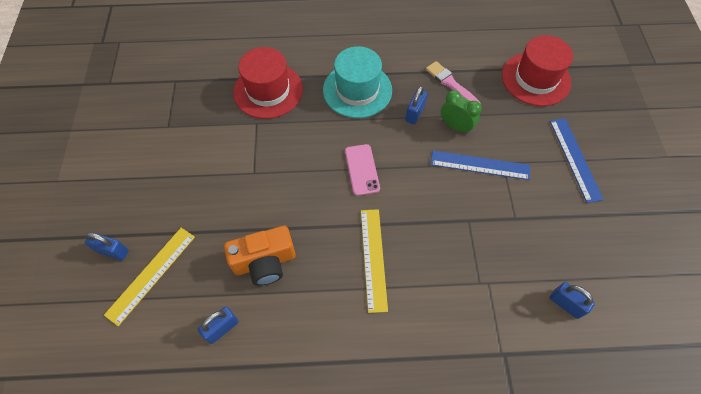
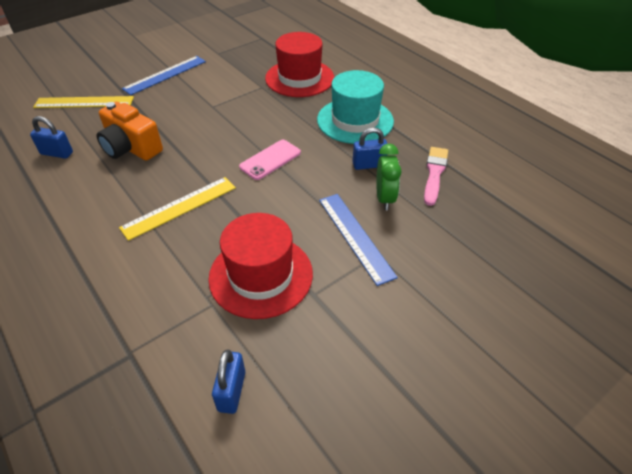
camera: 55 degrees right, 15 degrees down
(113, 251) = (93, 79): blue padlock -> none
(535, 79) = (526, 235): red hat -> red hat (261, 275)
(575, 159) = (451, 318): blue ruler -> blue ruler (165, 75)

